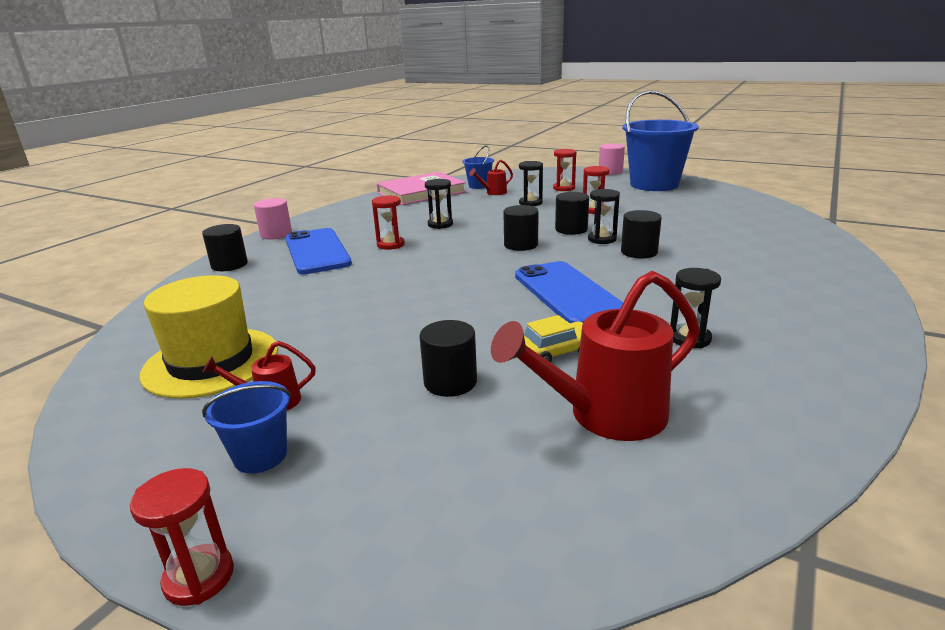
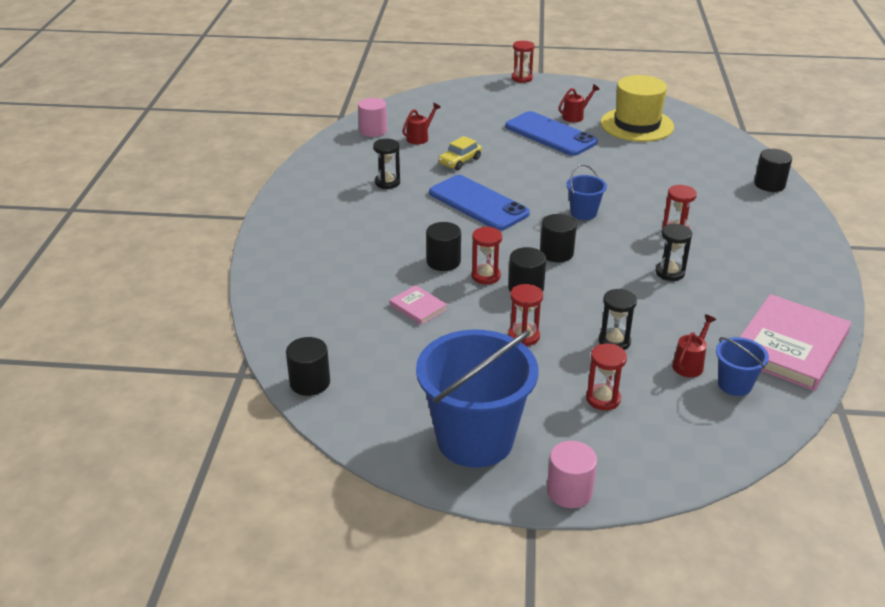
camera: 155 degrees right, 10 degrees up
(260, 455) = (549, 101): blue bucket -> blue bucket (583, 213)
(276, 234) = (808, 226): pink cylinder -> pink cylinder (373, 131)
(317, 251) = (726, 211): blue phone -> blue phone (550, 134)
(450, 382) = (502, 138): black cylinder -> black cylinder (310, 382)
(602, 239) = (486, 276): black hourglass -> red hourglass
(605, 415) = (420, 137): red watering can -> red watering can, size x0.49
(675, 230) = (418, 307): none -> pink book

